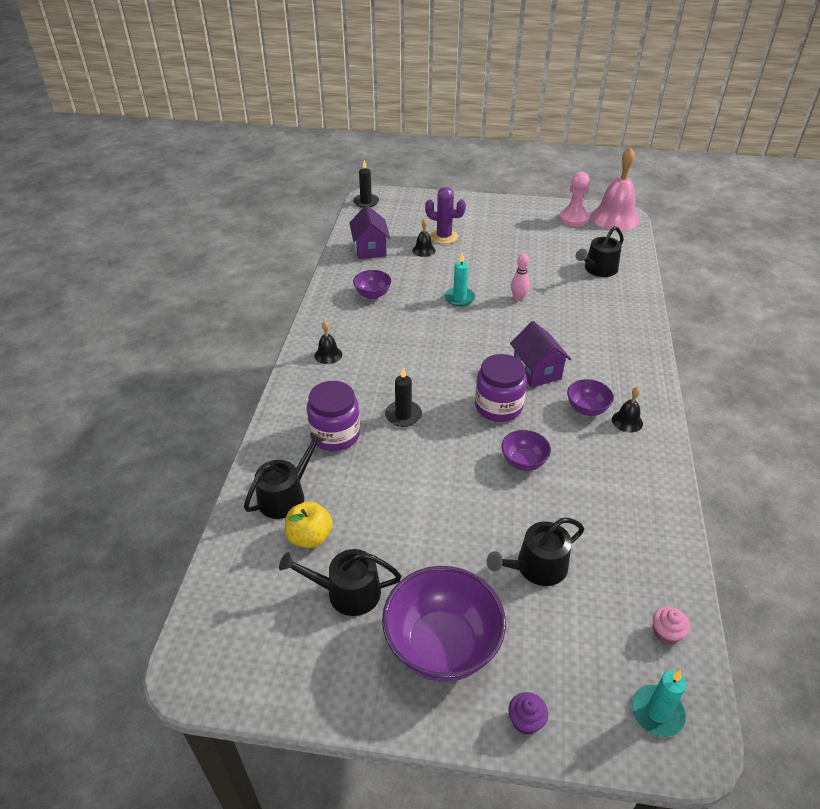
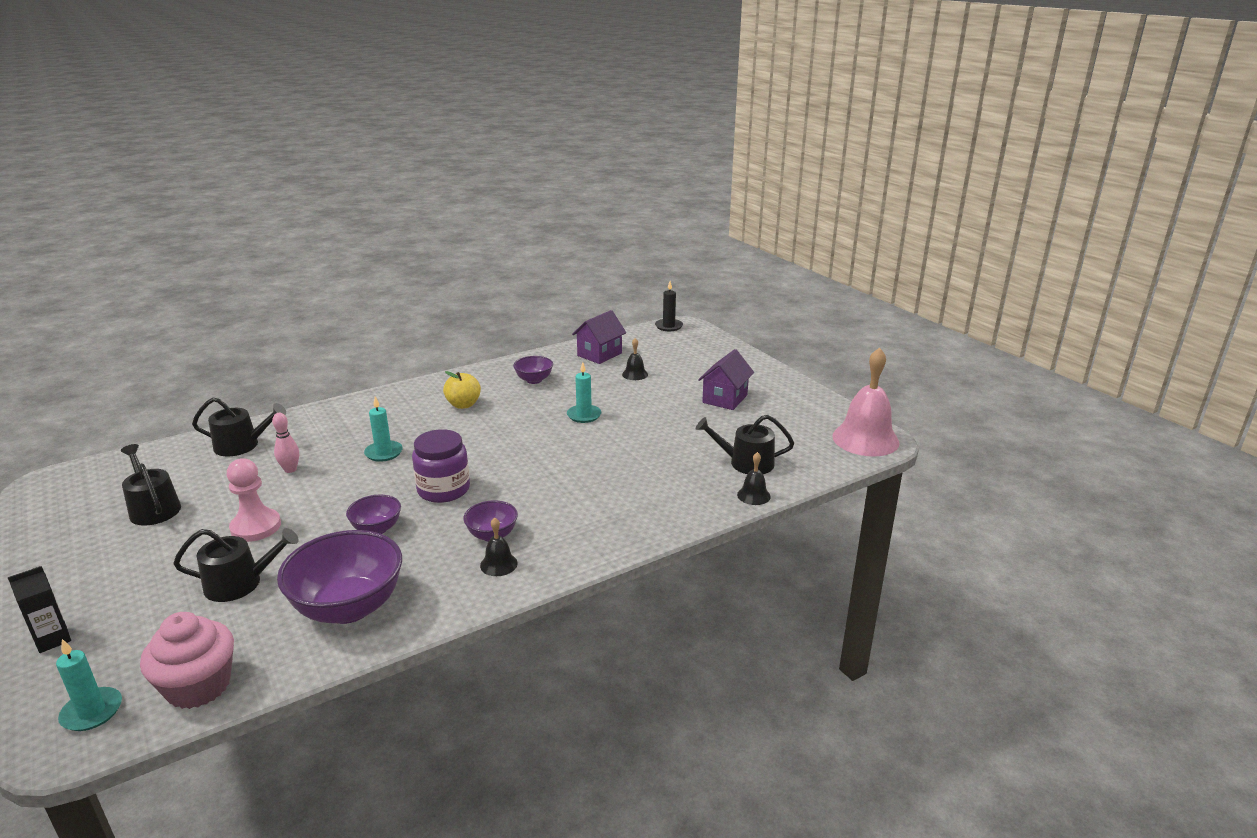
camera: 50 degrees right, 15 degrees down
(310, 537) = (203, 471): yellow apple -> yellow apple (463, 405)
(328, 355) = (428, 395): black bell -> black bell (753, 495)
(335, 435) = (330, 436): purple jar -> none
(403, 415) = (384, 453): black candle -> turquoise candle
(442, 645) = (118, 570): purple bowl -> purple bowl (348, 607)
(444, 237) = (671, 374): purple cactus -> none
(518, 298) = (626, 441): pink bowling pin -> pink bowling pin (290, 469)
(525, 721) = (53, 639): purple cupcake -> black carton
(536, 567) = (240, 583): black watering can -> black watering can turned 150 degrees clockwise
(537, 371) = (520, 490): purple house -> purple house (725, 399)
(574, 219) = (820, 419): pink pawn -> pink pawn (256, 527)
(666, 633) = (198, 686): pink cupcake -> pink cupcake, size x2.10

